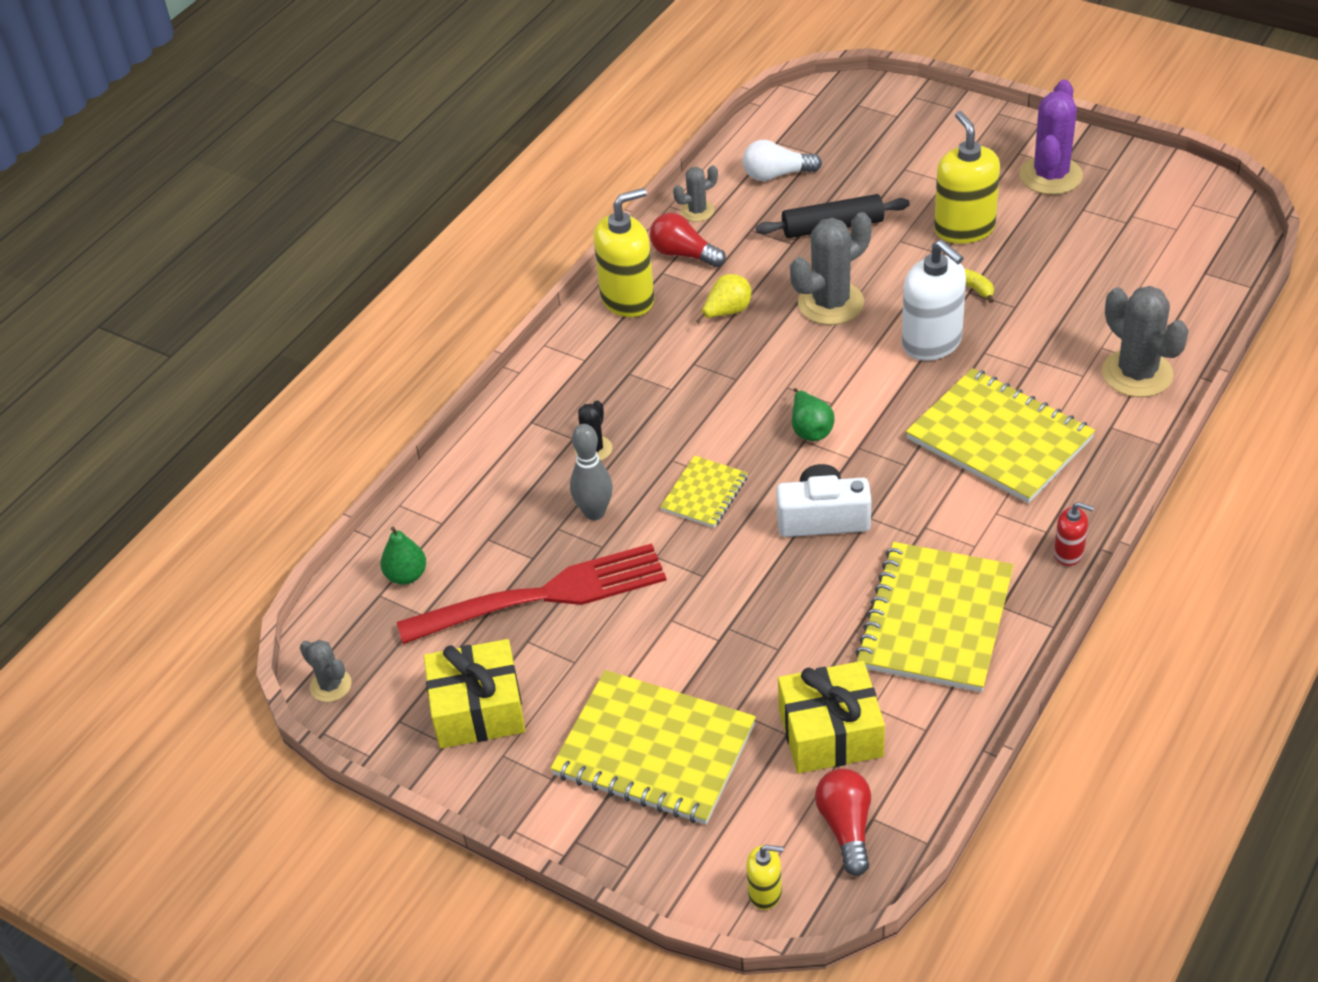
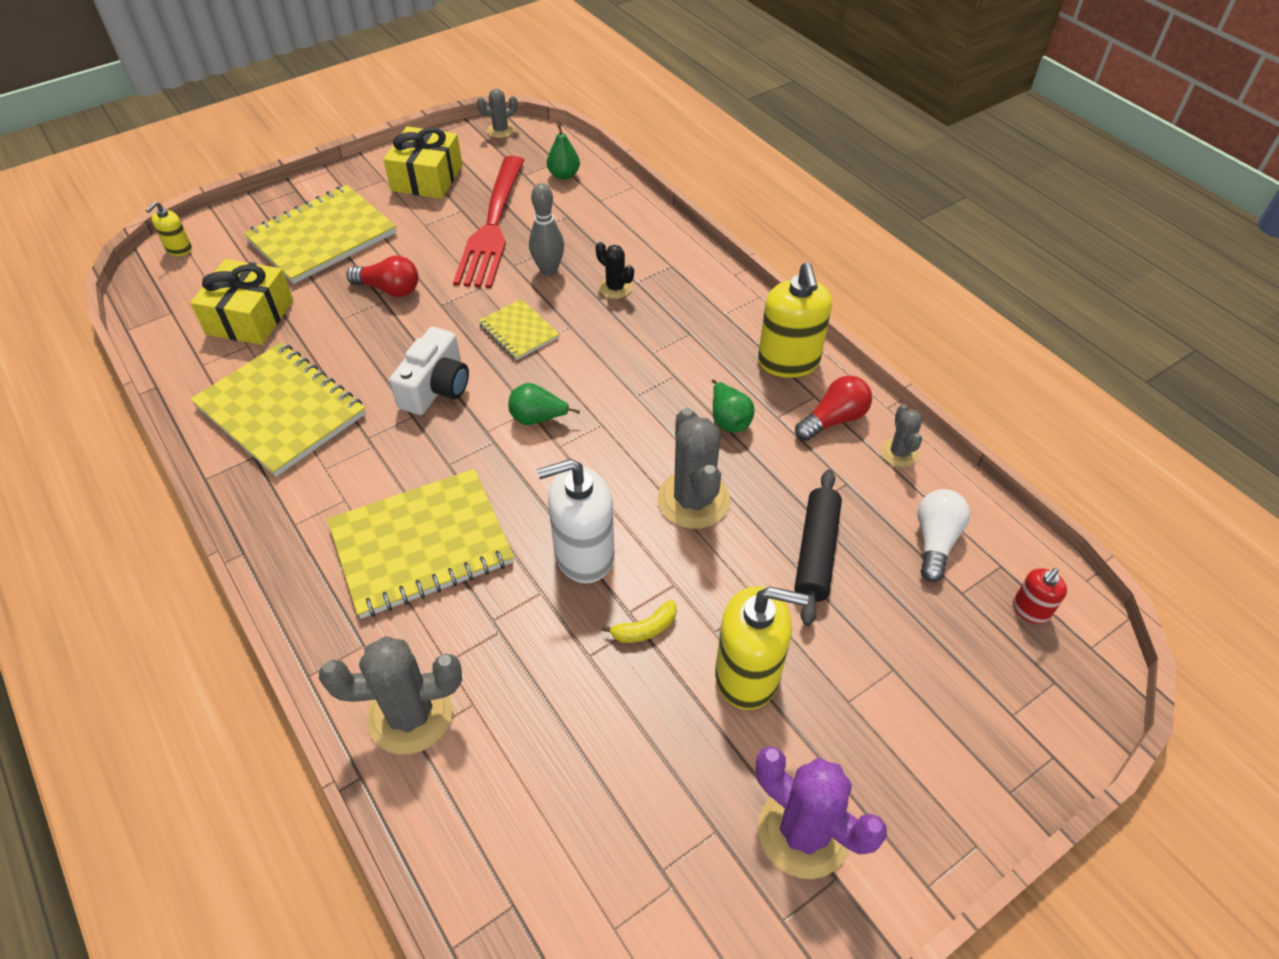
camera: 110 degrees right, 5 degrees up
(727, 312) = (729, 420): yellow pear -> green pear
(846, 827) = (178, 298): red light bulb -> red light bulb (389, 289)
(1068, 553) = (258, 527): red soap dispenser -> red soap dispenser (1030, 610)

